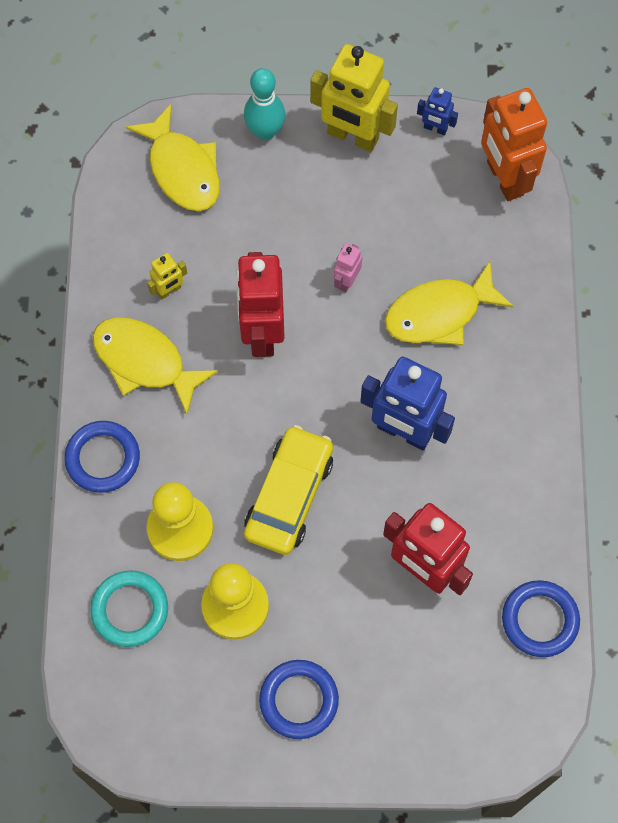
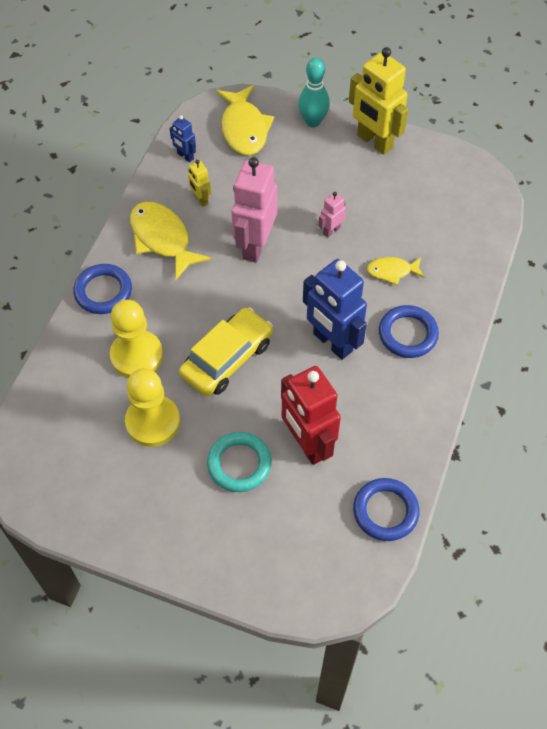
camera: 20 degrees right, 10 degrees down
(130, 610) = (74, 398): turquoise ring -> turquoise ring (239, 464)
(169, 290) = (200, 199): yellow robot -> yellow robot turned 75 degrees clockwise
(262, 333) = (255, 245): red robot -> pink robot
(299, 700) = (170, 505): blue ring -> blue ring (408, 334)
(435, 128) = (437, 153): blue robot -> blue robot (185, 156)
(439, 313) = (392, 271): yellow fish -> yellow fish, size x0.56
(504, 178) = (476, 198): orange robot -> none

